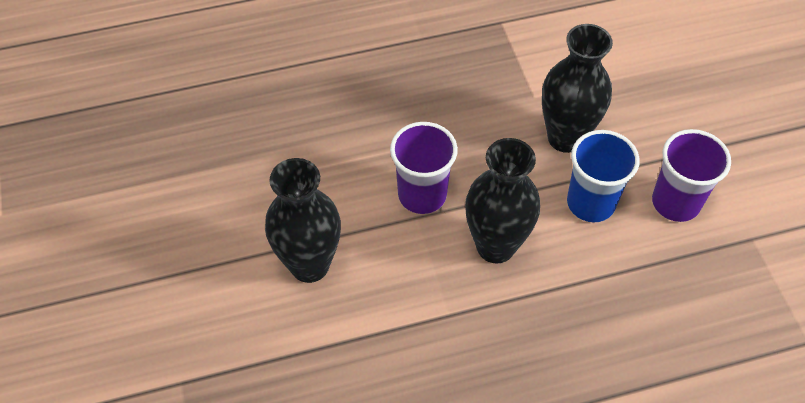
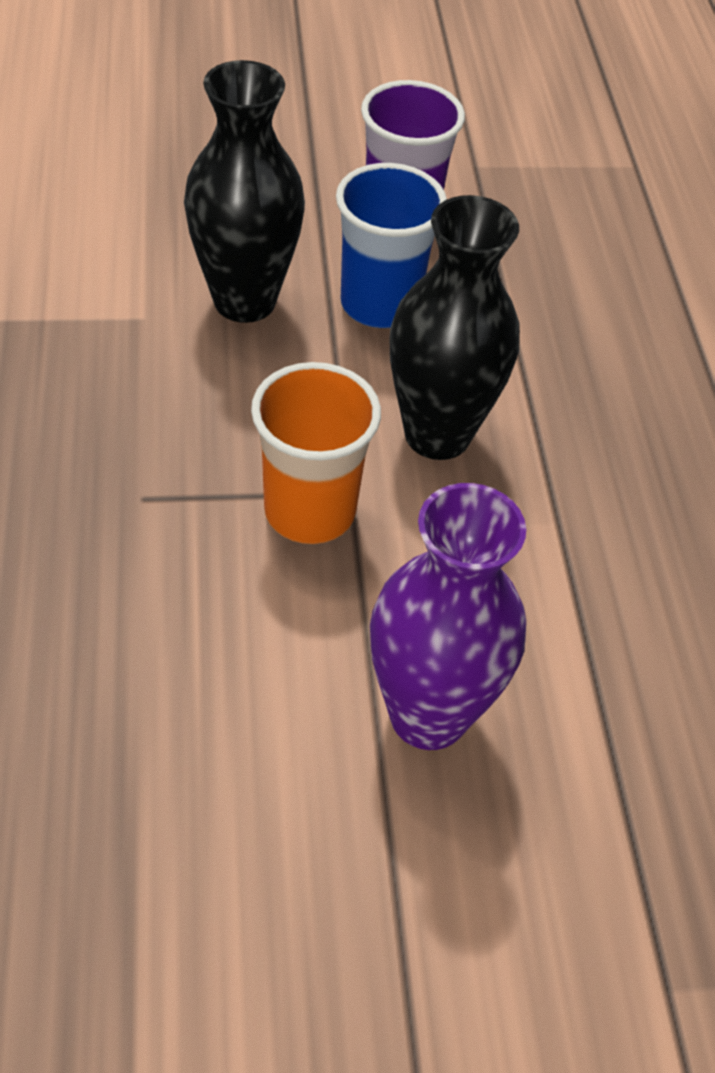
camera: 85 degrees left, 5 degrees down
(309, 265) = (428, 715): black vase -> purple vase
(422, 195) = (310, 511): purple cup -> orange cup

